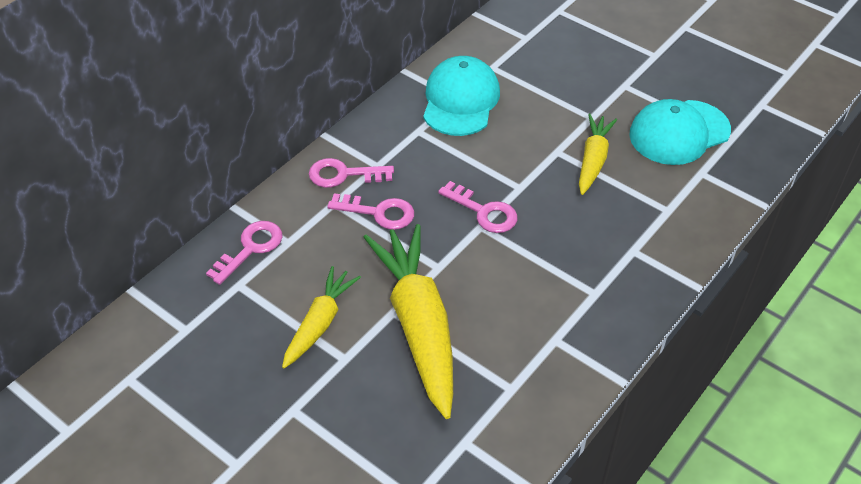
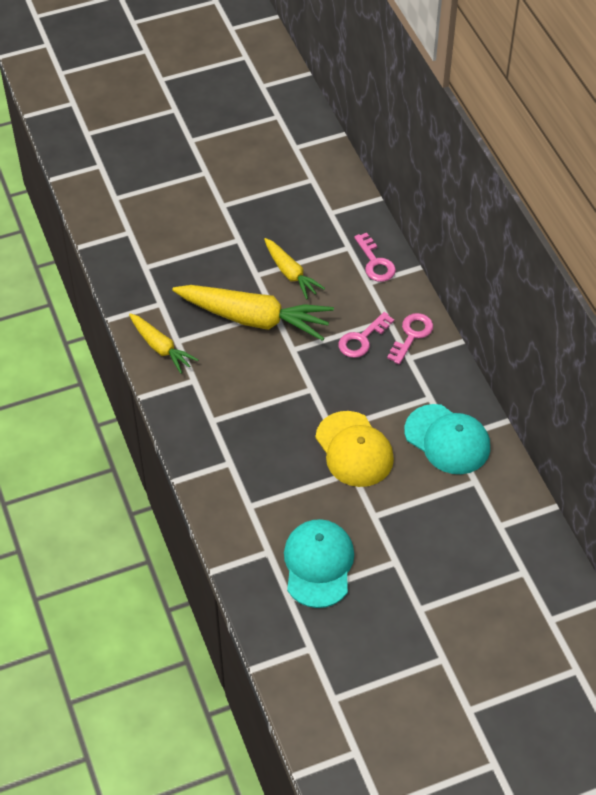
camera: 120 degrees right, 5 degrees up
(484, 212) = (323, 397): pink key -> none
(530, 160) = (354, 449): none -> yellow cap
(593, 160) = (328, 489): yellow carrot -> yellow carrot (160, 347)

